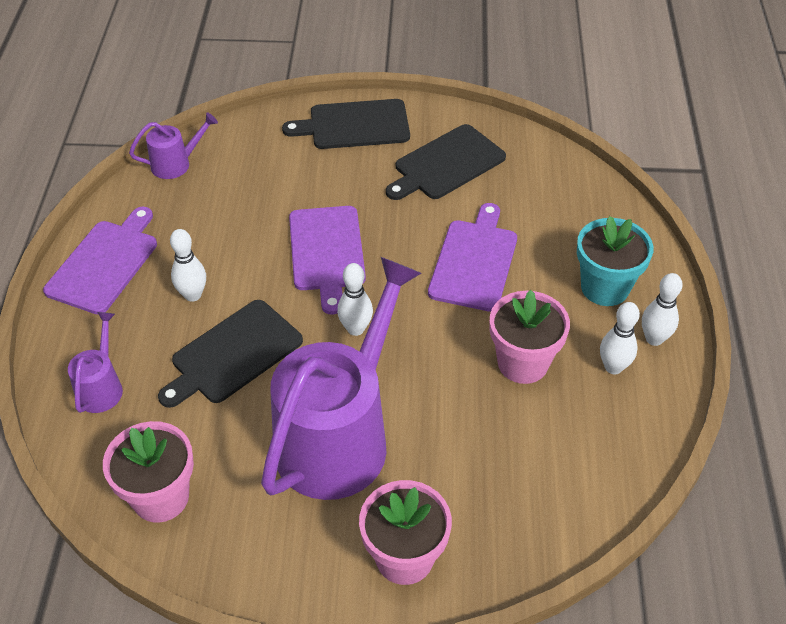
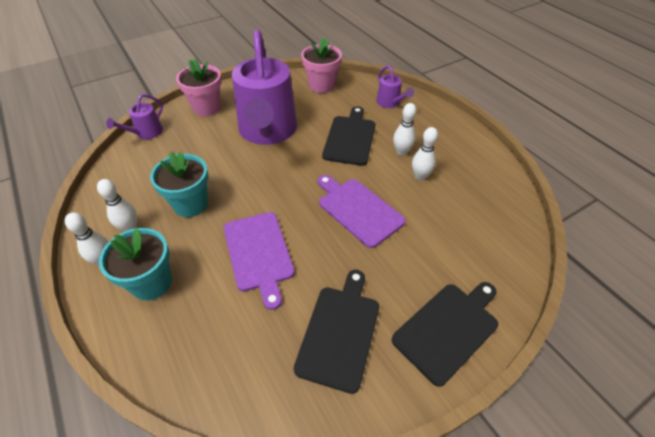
camera: 145 degrees right, 0 degrees up
(104, 263) = (463, 144): purple cutting board -> none
(176, 164) = (515, 217): purple watering can -> purple watering can (146, 133)
(355, 329) = (300, 177): white bowling pin -> white bowling pin (420, 176)
(523, 363) = (191, 204): pink flower pot -> turquoise flower pot

